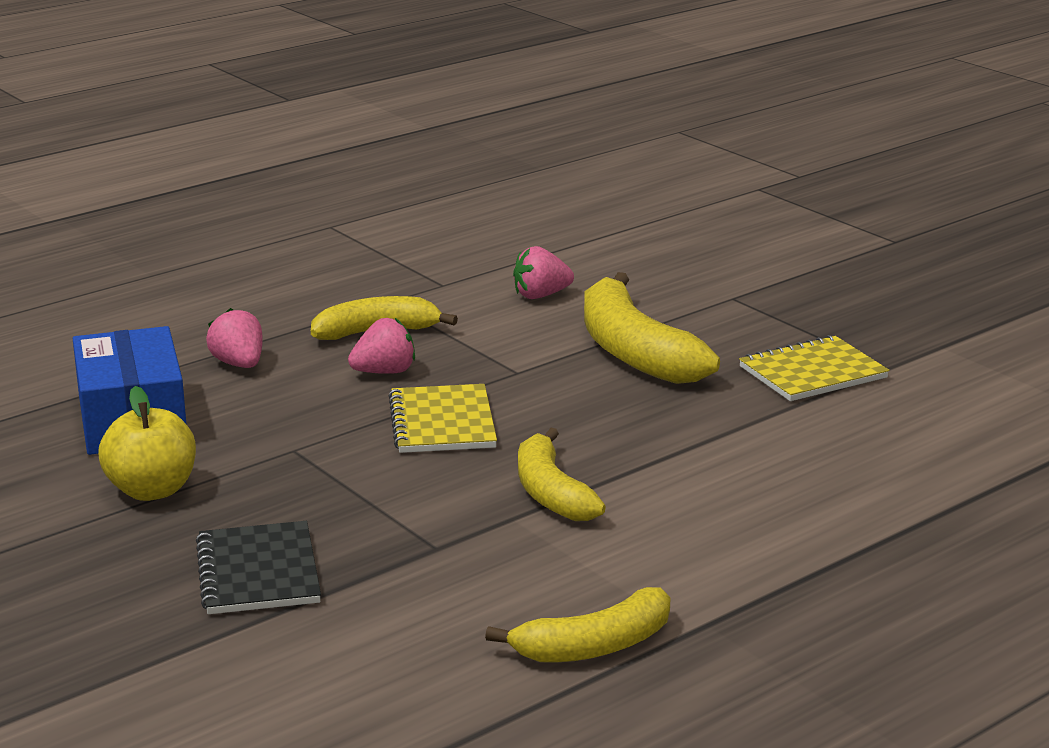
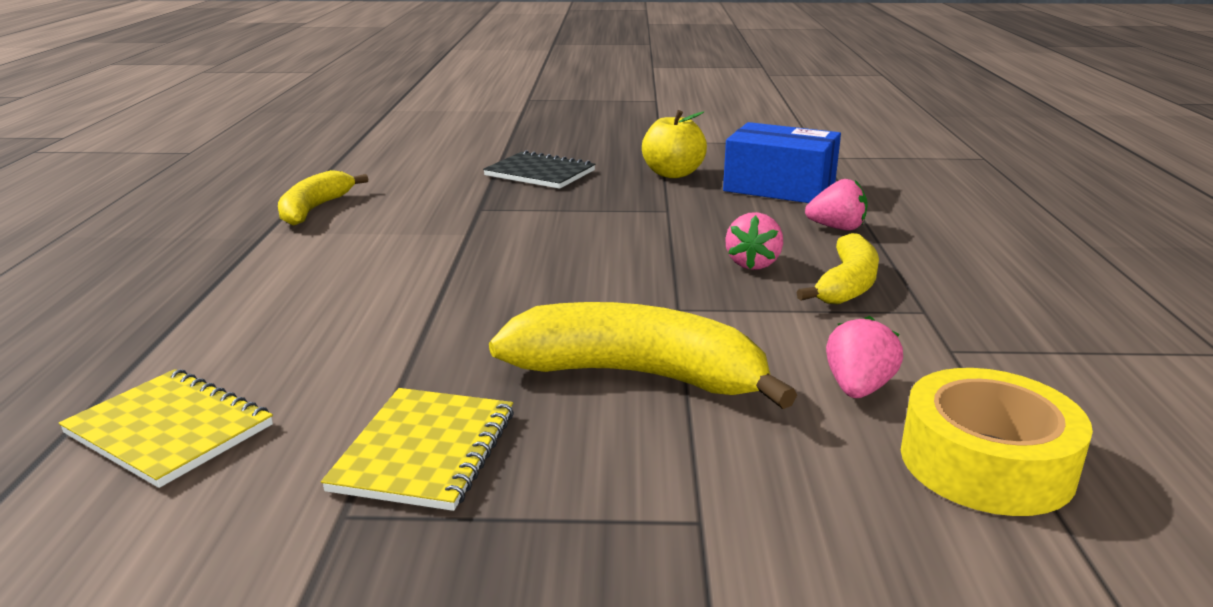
camera: 130 degrees right, 0 degrees up
(442, 422) = (631, 255): yellow notebook -> yellow notebook (169, 430)
(551, 492) = (471, 252): yellow banana -> none
(569, 257) = (986, 462): none -> yellow tape

